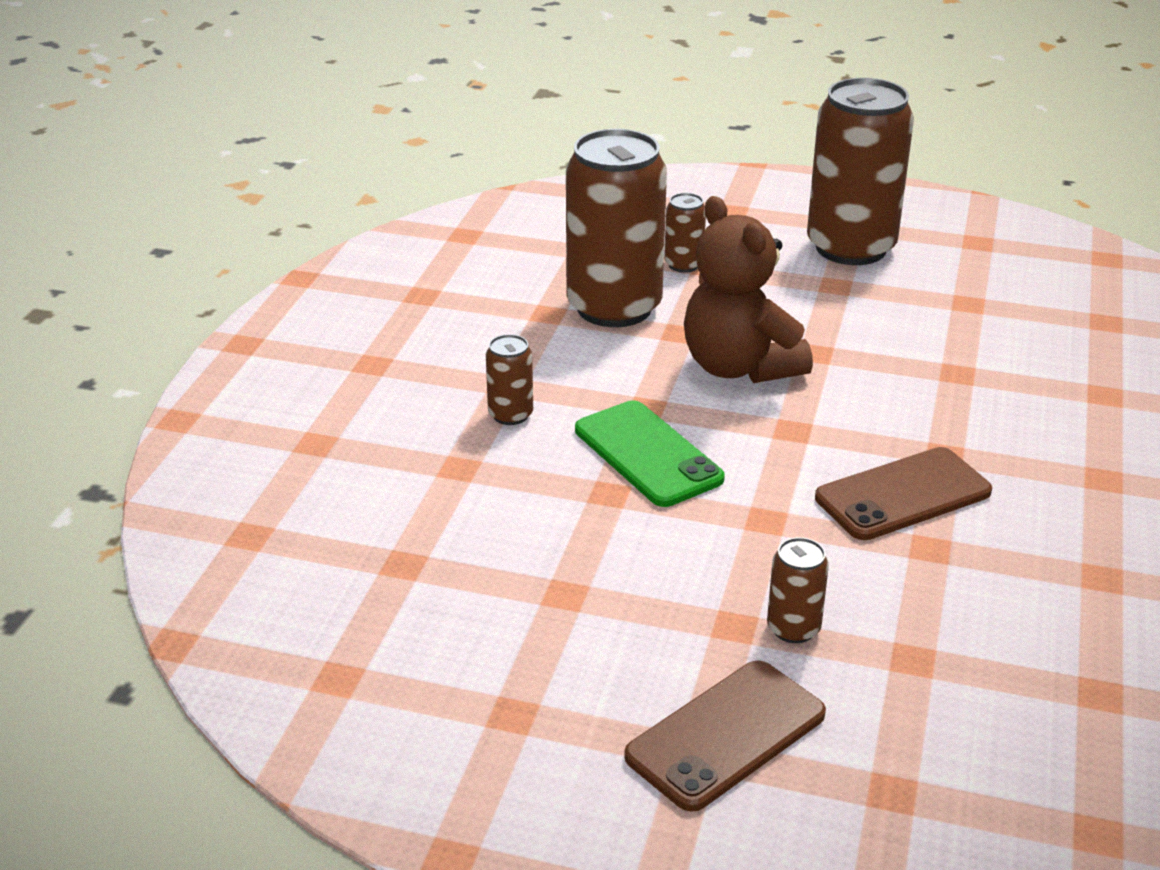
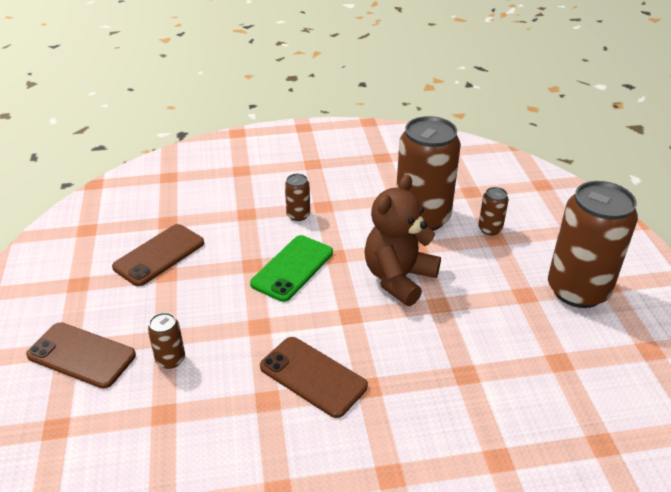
camera: 65 degrees right, 5 degrees up
(501, 592) = (159, 255): none -> brown phone

